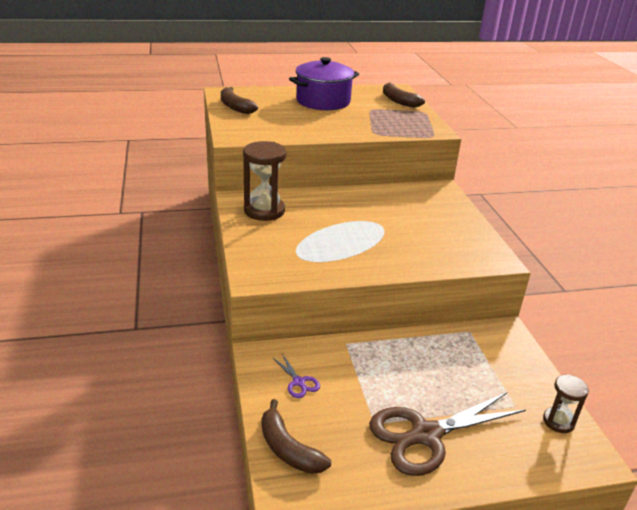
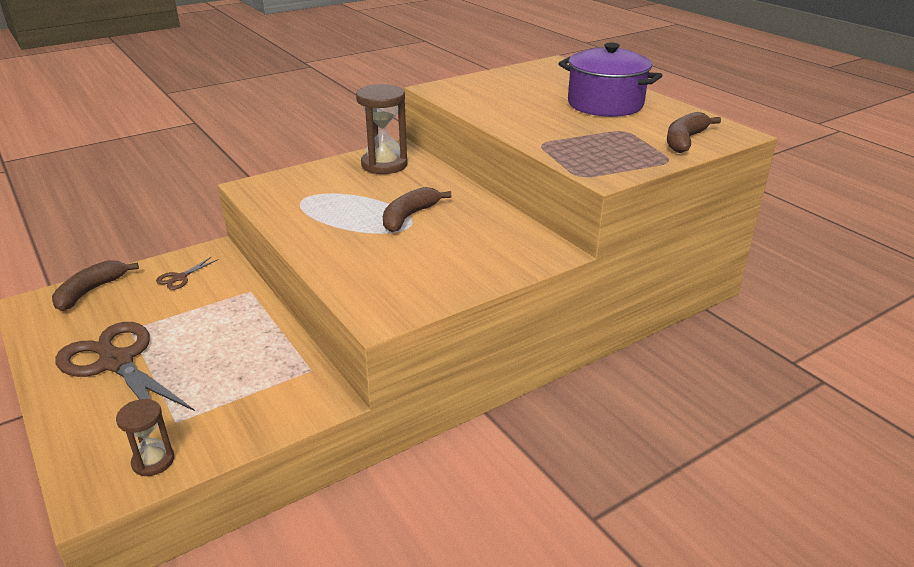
camera: 70 degrees right, 0 degrees up
(235, 107) = (519, 74): brown banana -> brown banana (409, 216)
(298, 382) = (180, 278): purple scissors -> brown scissors

